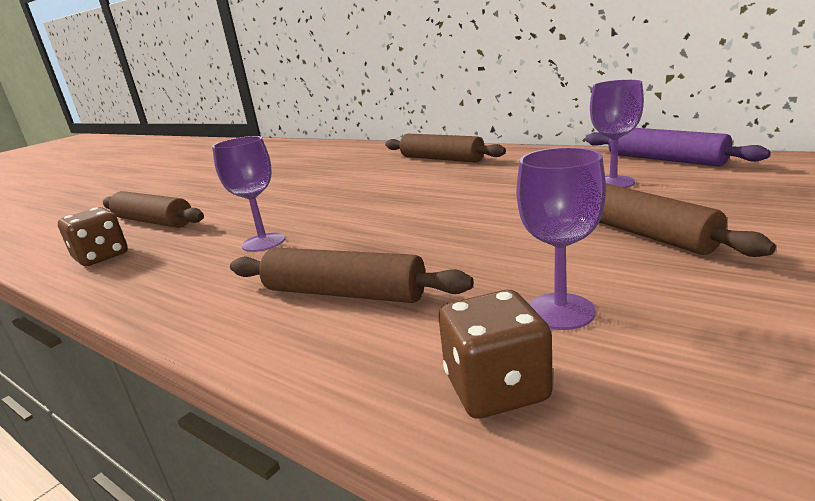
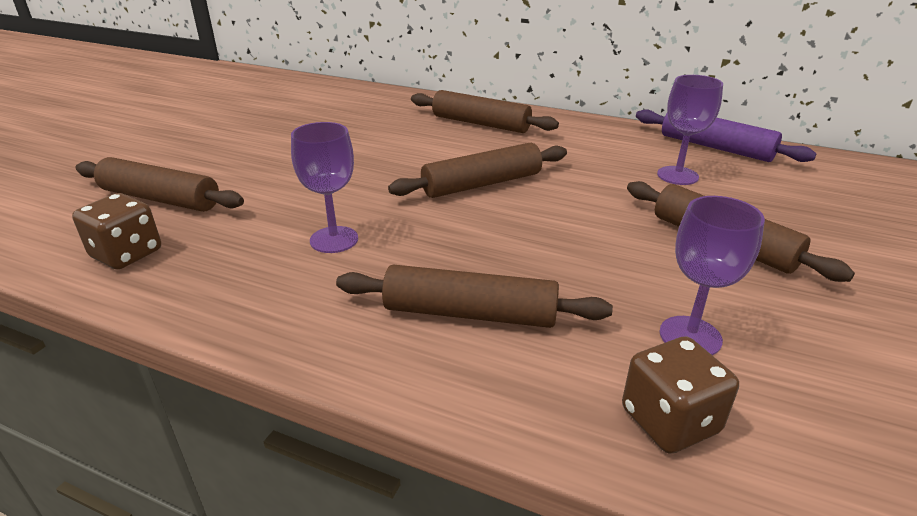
camera: 15 degrees left, 10 degrees up
(416, 199) = (482, 184): none -> brown rolling pin

